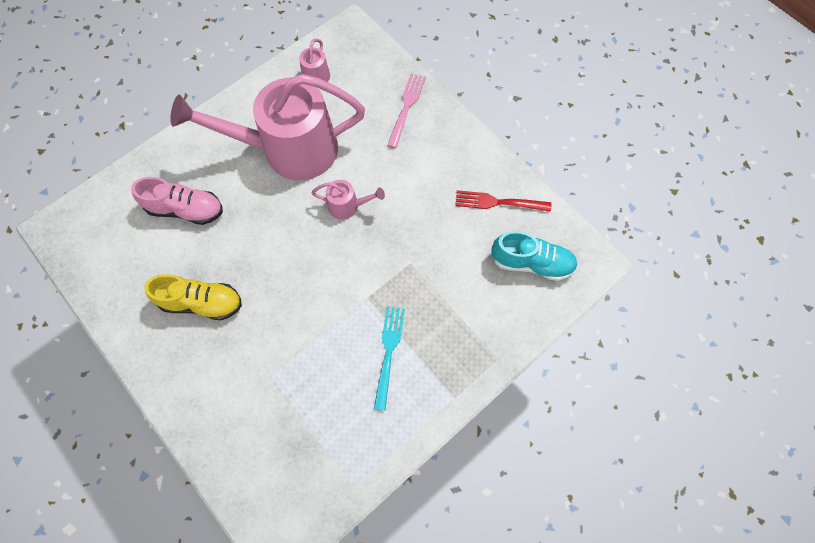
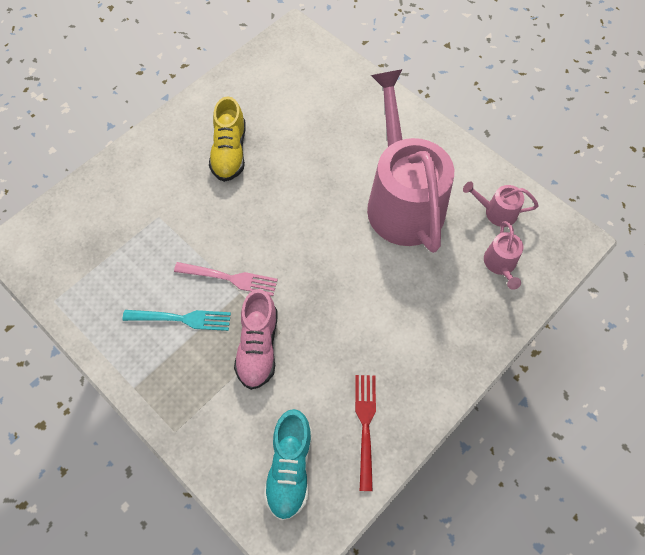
camera: 85 degrees right, 5 degrees down
(186, 209) = (323, 123): pink shoe -> pink shoe (258, 346)
(348, 206) = (342, 263): pink watering can -> pink watering can (500, 265)
(406, 107) = (479, 311): pink fork -> pink fork (230, 278)

